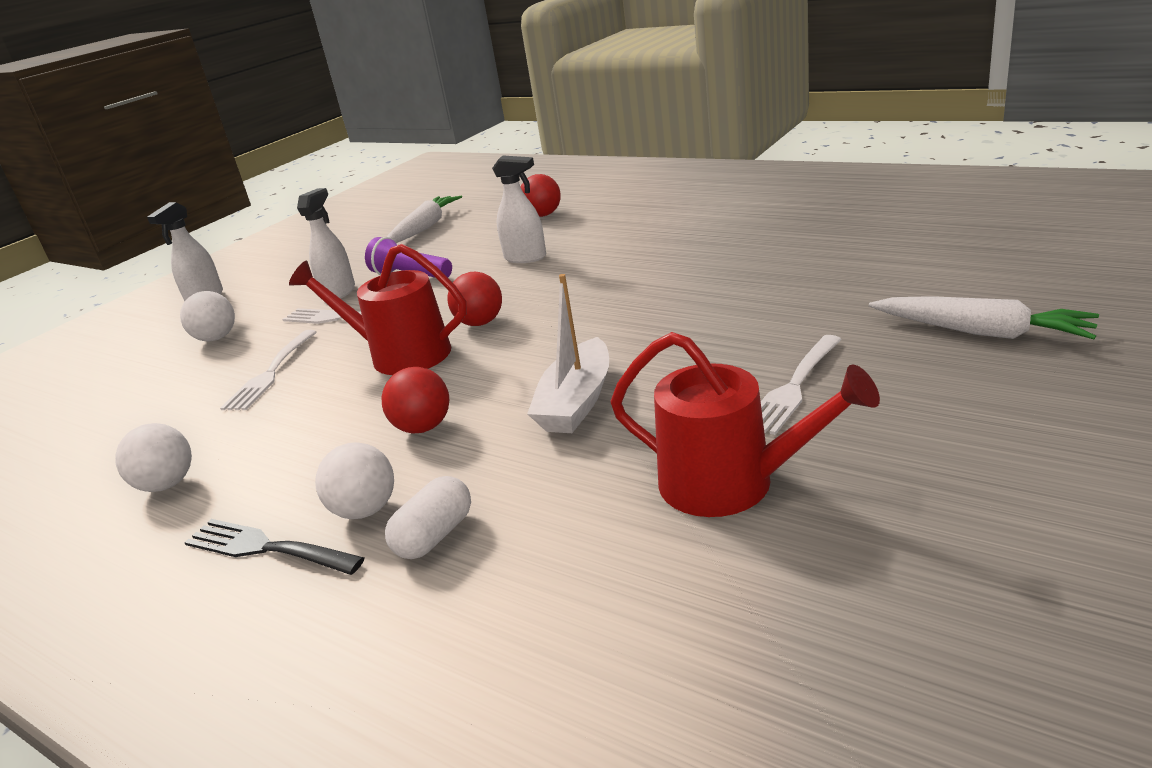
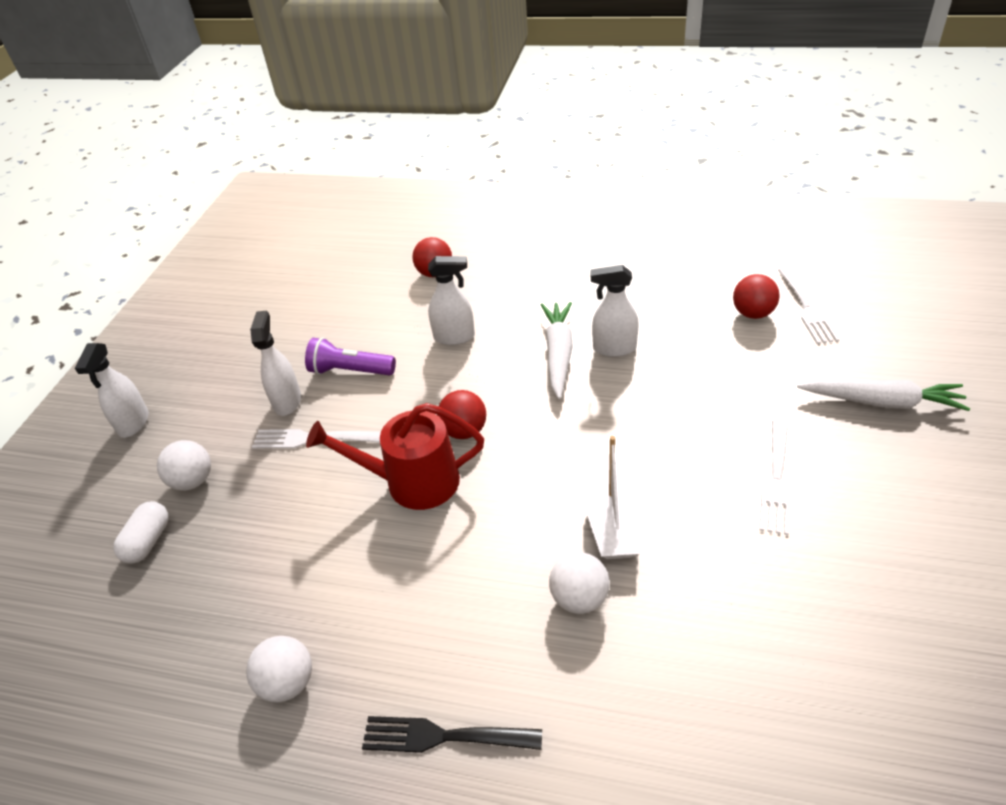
camera: 20 degrees left, 15 degrees up
(270, 373) = (292, 523): white fork -> white fork (806, 308)
(365, 510) = (505, 676): white ball -> white ball (579, 598)
(423, 427) = (494, 571): red ball -> red ball (753, 313)
(425, 228) = (319, 298): white carrot -> white carrot (558, 354)
(435, 536) = (584, 692): white capsule -> white capsule (148, 541)
(682, 272) = (614, 348): none -> white spray bottle
(730, 483) = (782, 592): red watering can -> none

